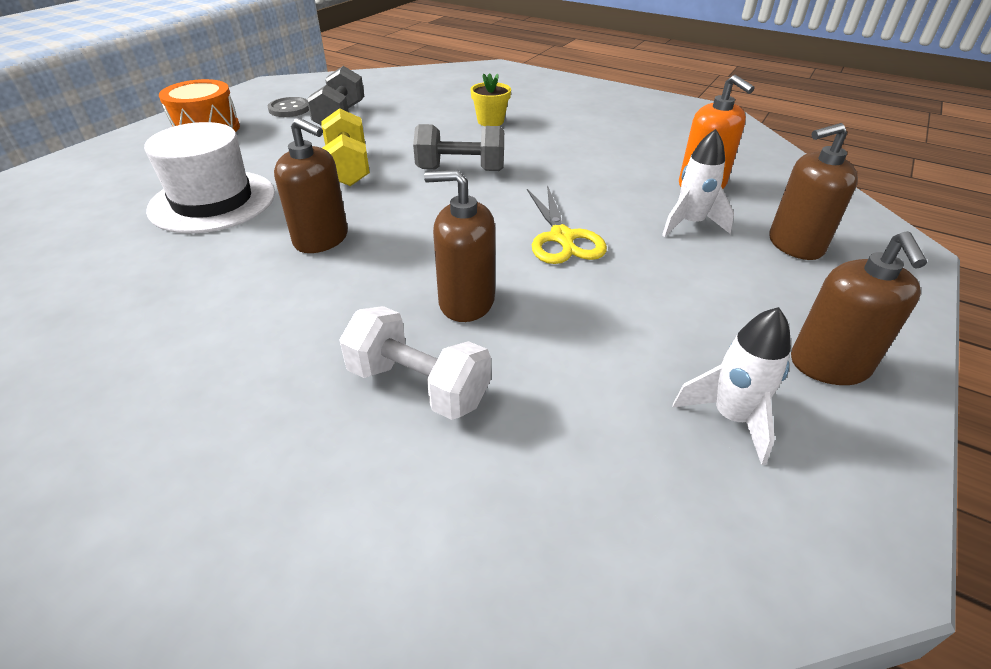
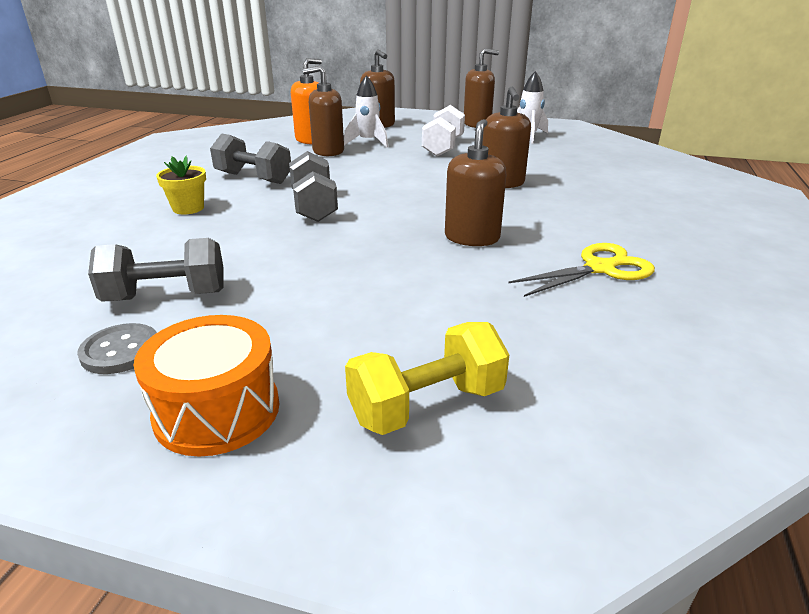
camera: 105 degrees left, 10 degrees down
(213, 201) = (447, 312): white hat -> none
(348, 168) = (329, 256): yellow dumbbell -> yellow dumbbell (427, 405)
(418, 386) = (581, 184): white dumbbell -> white dumbbell (443, 147)
(558, 147) = (253, 178): none -> grey dumbbell
(562, 238) = (408, 167): yellow scissors -> yellow scissors (600, 268)
(648, 191) = (328, 151): none -> brown soap dispenser

